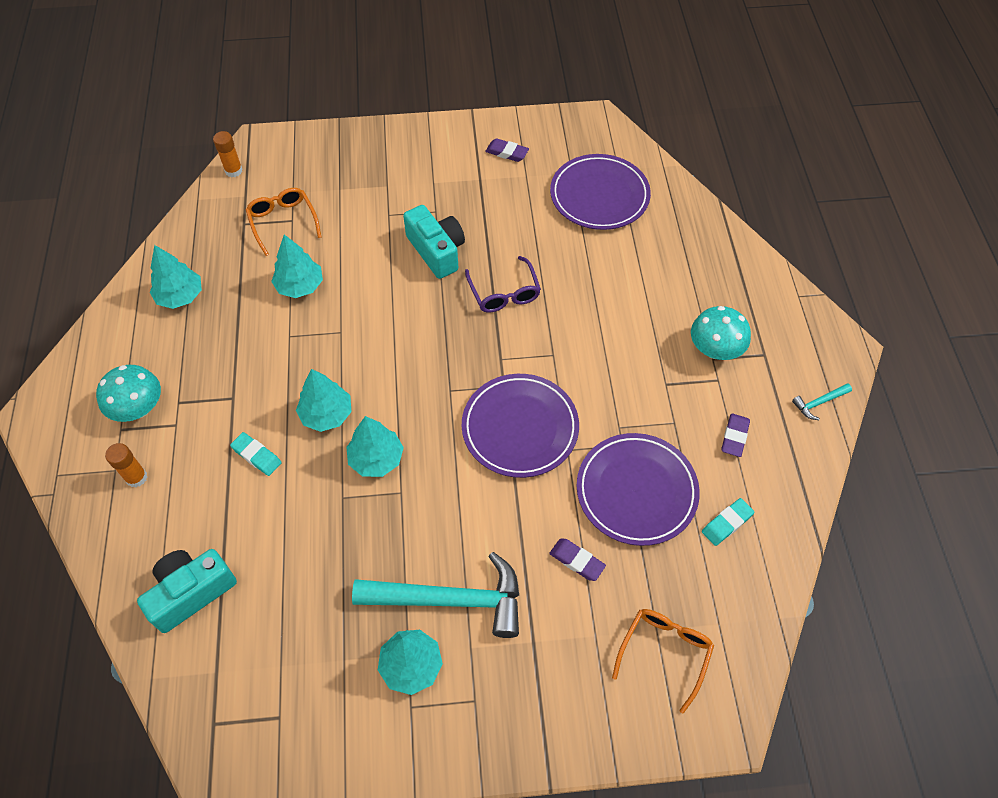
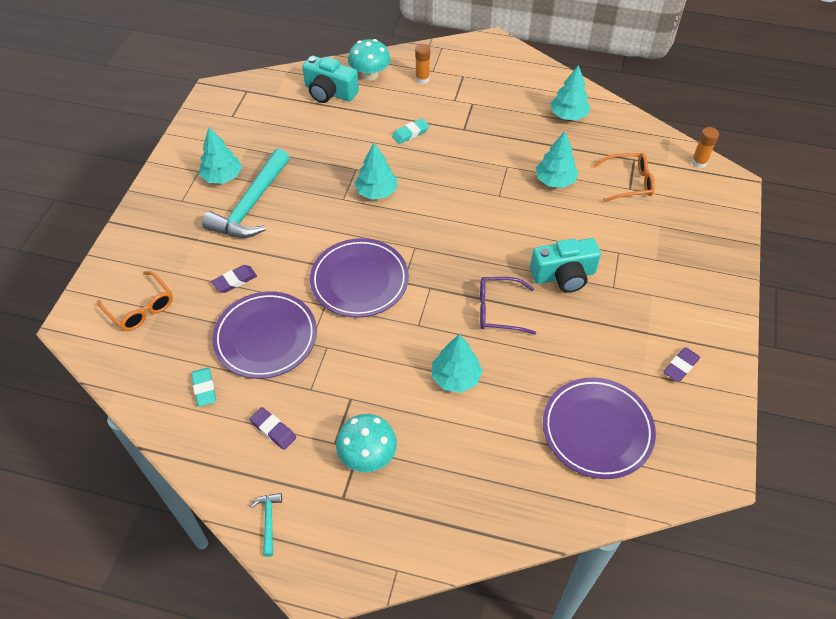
camera: 110 degrees right, 5 degrees down
(138, 408) = (476, 85): turquoise mushroom -> turquoise mushroom (370, 75)
(191, 593) = (329, 92): turquoise camera -> turquoise camera turned 135 degrees clockwise
(326, 414) = (427, 173): turquoise tree -> turquoise tree (455, 377)

